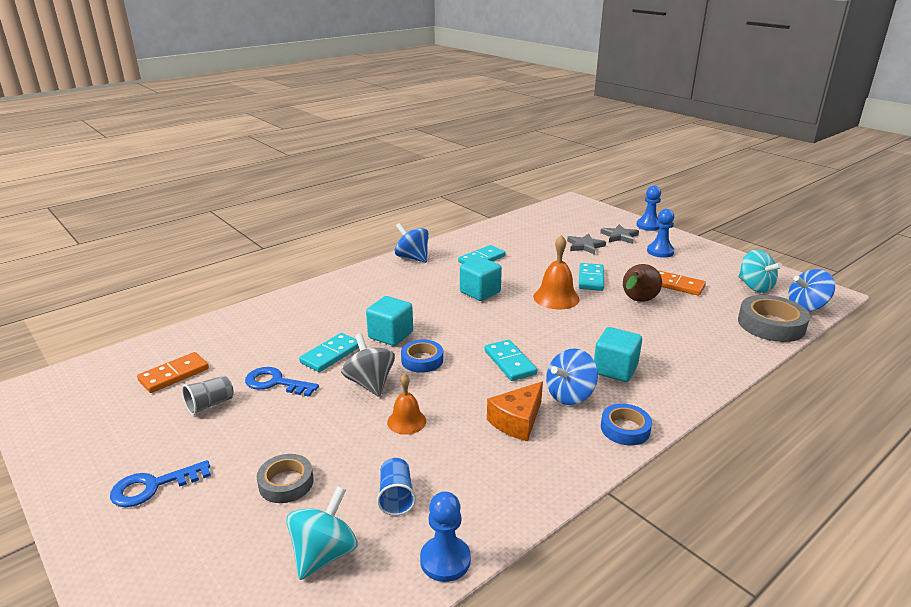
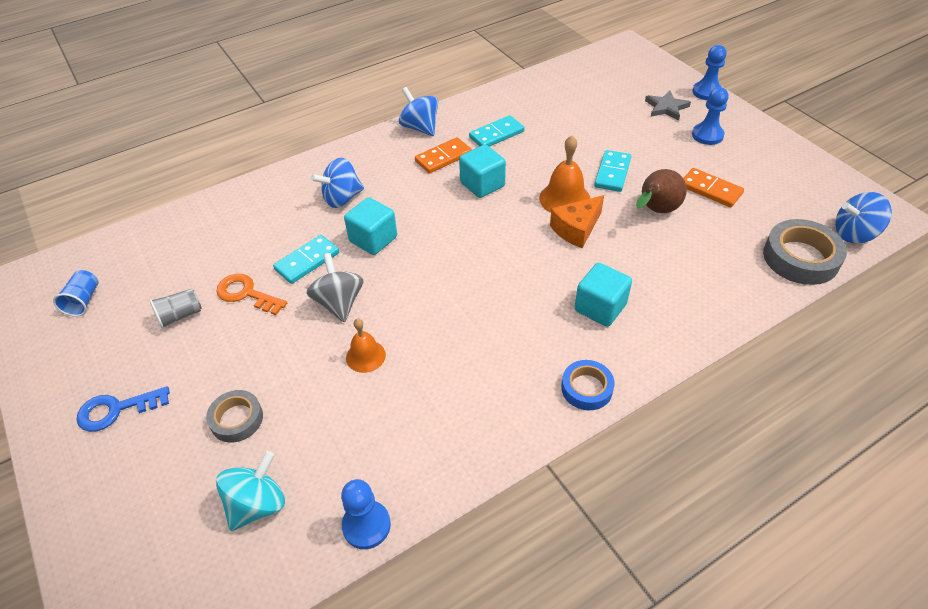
camera: 10 degrees right, 20 degrees up
(174, 375) = (151, 275): orange domino -> orange domino (443, 157)
(275, 383) = (246, 294): blue key -> orange key
(396, 497) = (336, 447): blue cup -> blue cup (83, 301)
(422, 360) = (398, 276): blue tape -> none
(509, 362) = (489, 288): turquoise domino -> none
(517, 421) = (477, 367): orange cheese -> orange cheese (576, 229)
(570, 395) = (541, 338): blue spinning top -> blue spinning top (342, 198)
(585, 246) = (620, 121): grey star -> none
(754, 287) = (802, 198): turquoise spinning top -> none

